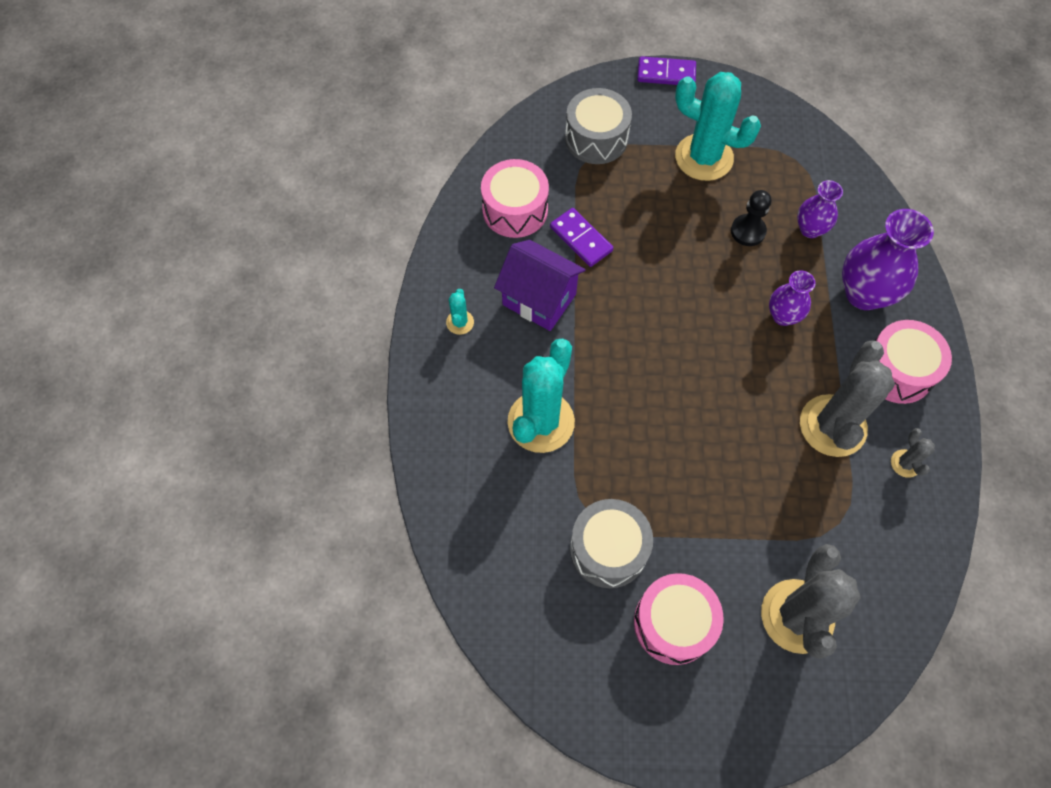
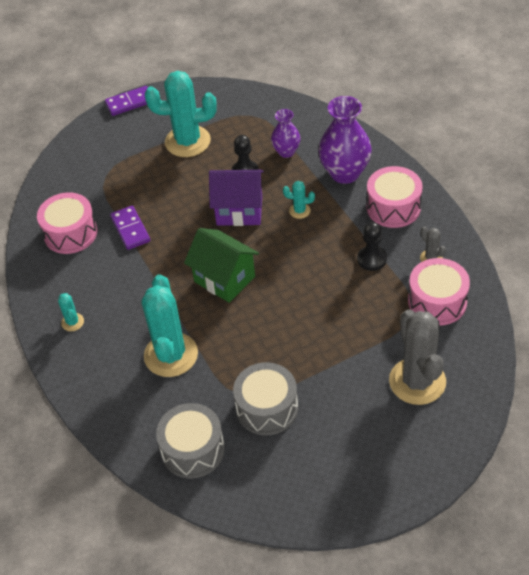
camera: 25 degrees left, 15 degrees down
(539, 299) = (123, 280): purple house -> purple house (239, 211)
(581, 239) = (130, 229): purple domino -> purple domino turned 45 degrees clockwise
(596, 138) = (103, 163): grey drum -> grey drum (193, 450)
(649, 359) = (224, 279): none -> green house
(673, 623) = (339, 429): pink drum -> pink drum (437, 302)
(783, 316) = (299, 211): purple vase -> turquoise cactus
(832, 426) = (371, 259): grey cactus -> black pawn

